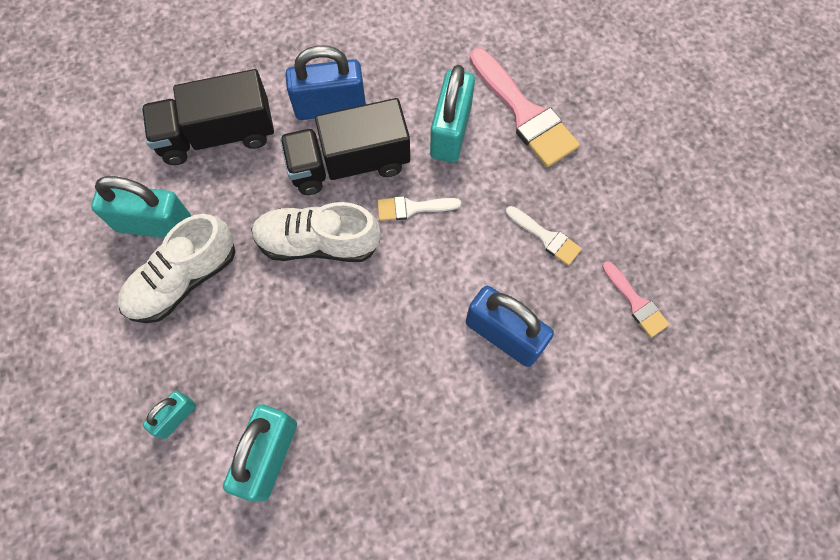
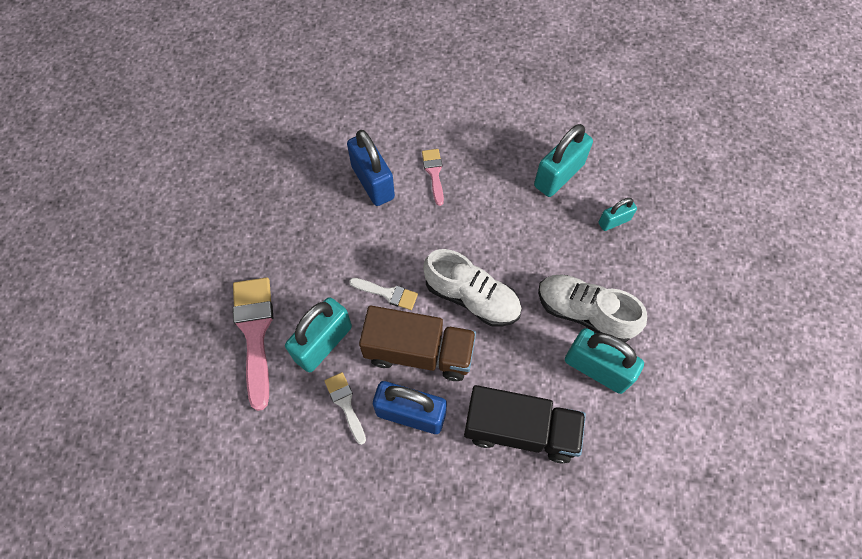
camera: 155 degrees left, 5 degrees down
(183, 279) = (584, 313): white shoe -> white shoe turned 135 degrees counterclockwise
(349, 163) = (419, 352): black truck -> brown truck
(546, 237) = (304, 231): white brush -> white brush (345, 404)
(636, 302) = (274, 165): pink brush -> pink brush (434, 173)

